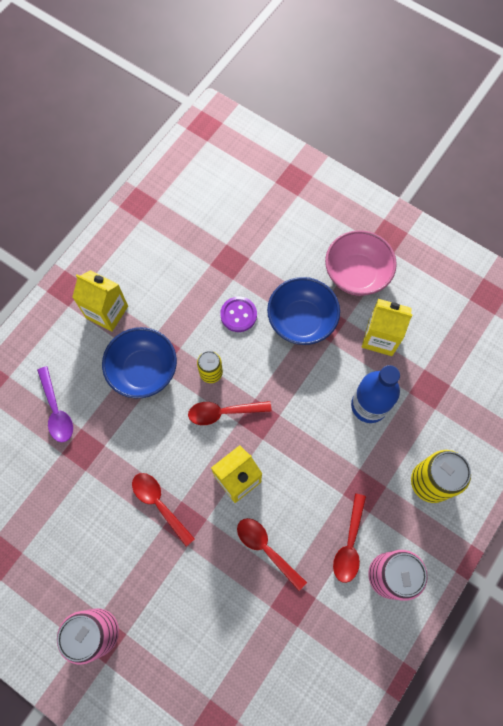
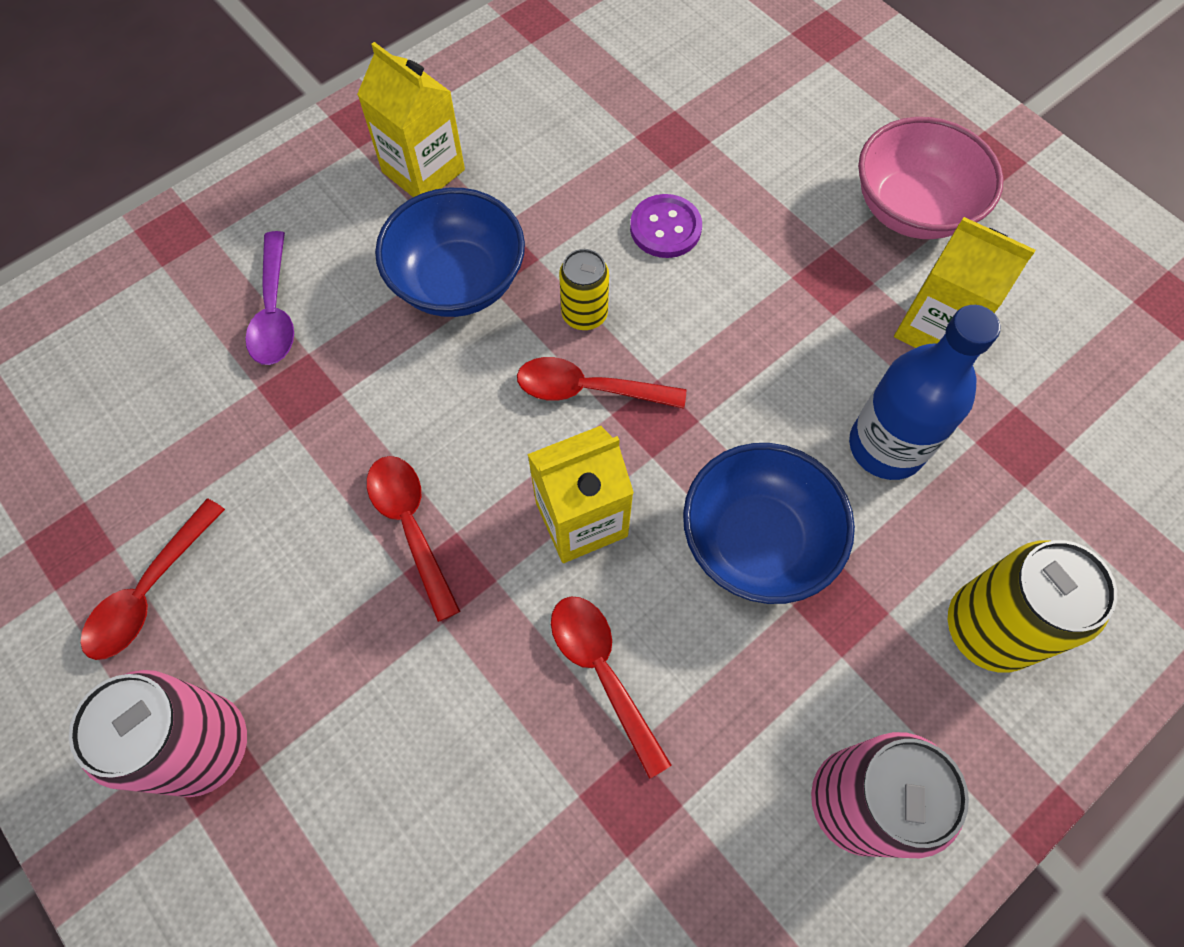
camera: 15 degrees right, 5 degrees down
(301, 320) = (784, 264): blue bowl -> blue bowl (757, 541)
(349, 544) = (784, 710): red spoon -> red spoon (150, 591)

